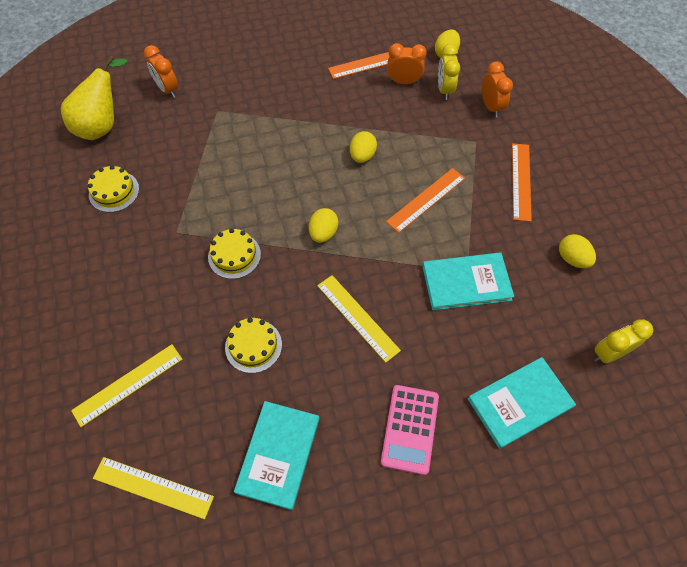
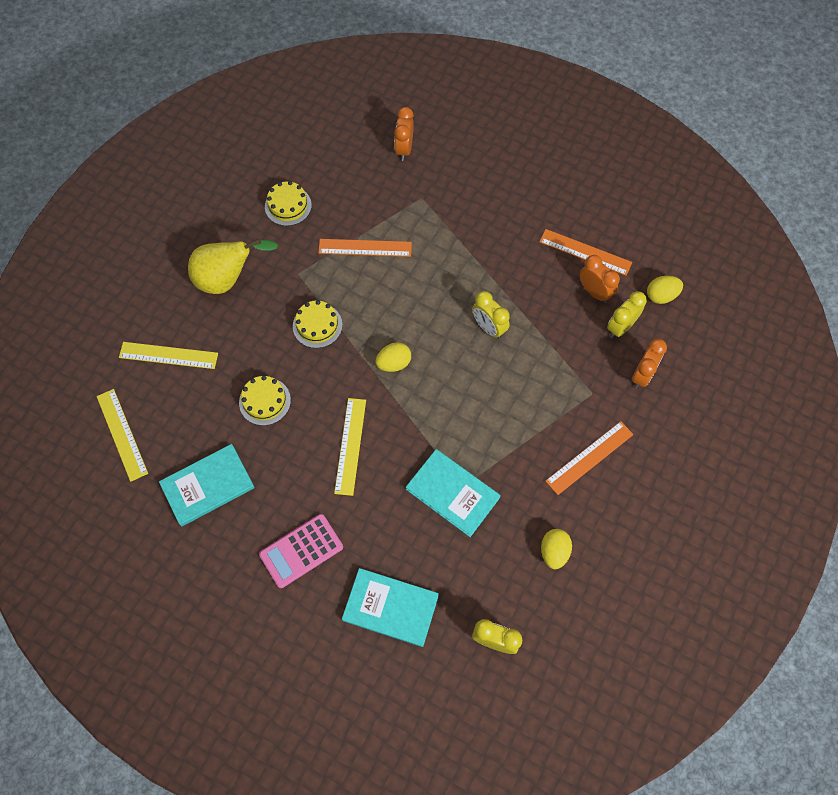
camera: 45 degrees right, 5 degrees up
(103, 125) = (331, 144): yellow pear -> yellow pear (228, 279)
(362, 156) = (489, 327): yellow egg -> yellow clock
(426, 199) = (497, 405): orange ruler -> orange ruler (365, 247)

